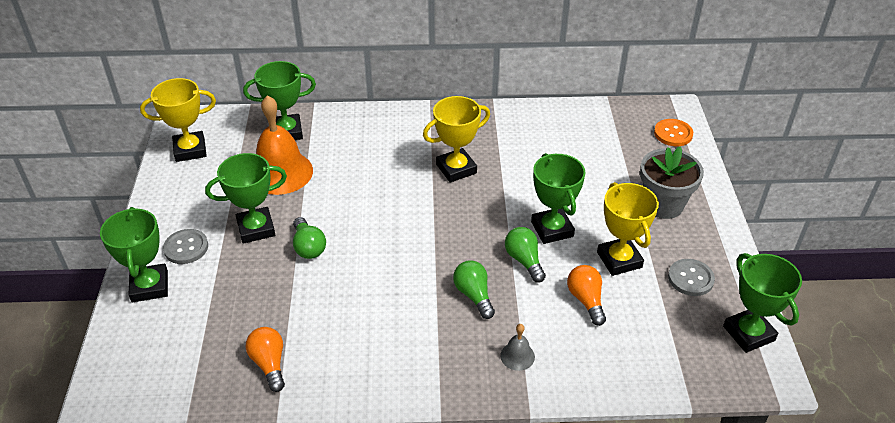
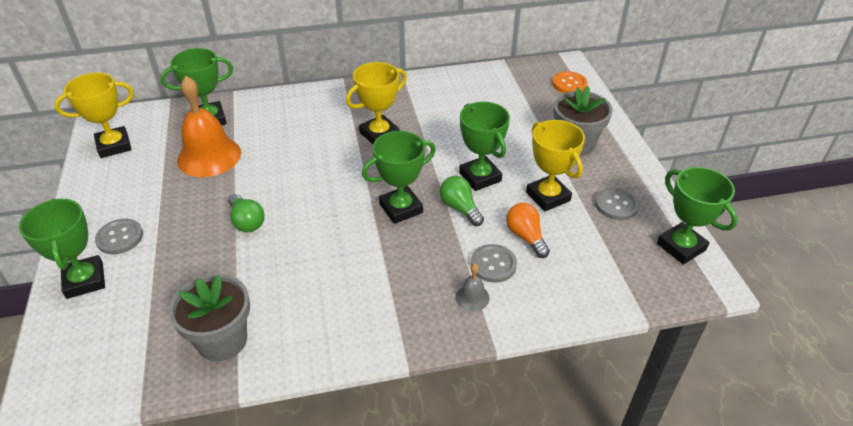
camera: 10 degrees left, 0 degrees up
(256, 228) = (191, 211): green trophy -> green trophy (401, 208)
(269, 364) = (222, 340): orange light bulb -> grey flower pot
(474, 295) = (418, 246): green light bulb -> none
(546, 325) = (493, 264): none -> grey button

